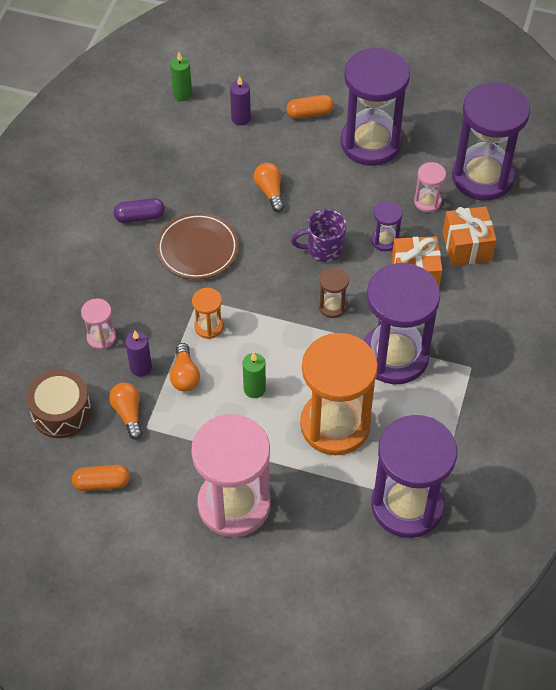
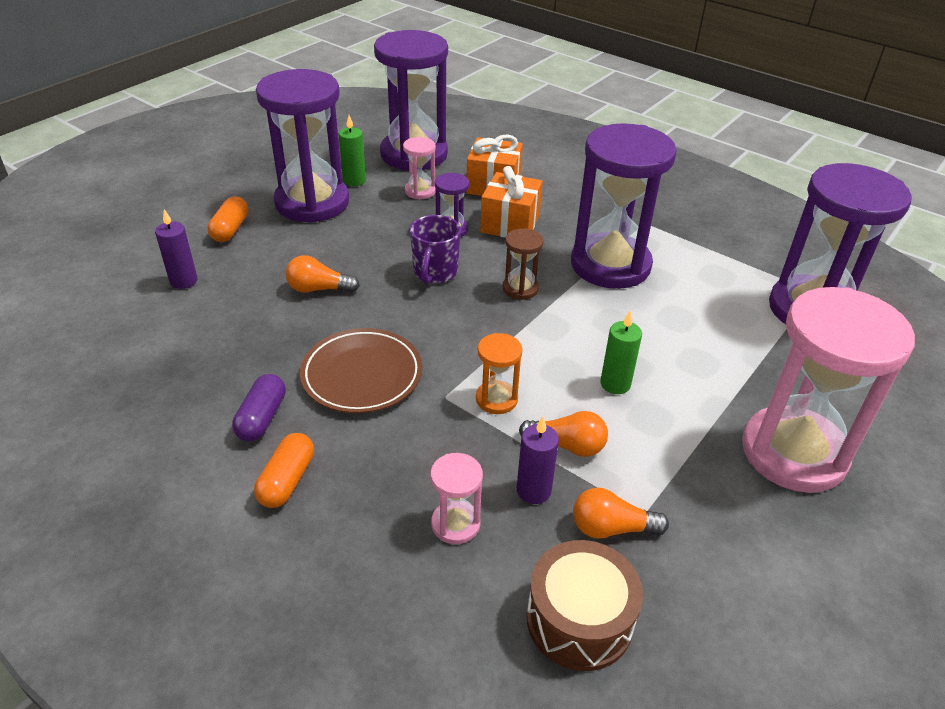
camera: 70 degrees left, 15 degrees down
(102, 483) = (733, 599): orange capsule -> orange capsule (287, 480)
(182, 94) = (90, 319): green candle -> green candle (354, 180)
(335, 425) = (690, 332): orange hourglass -> none

